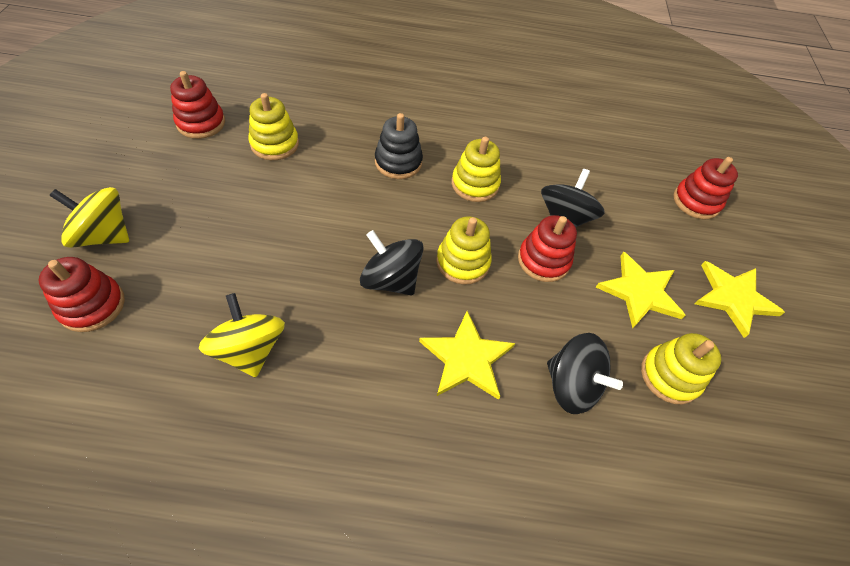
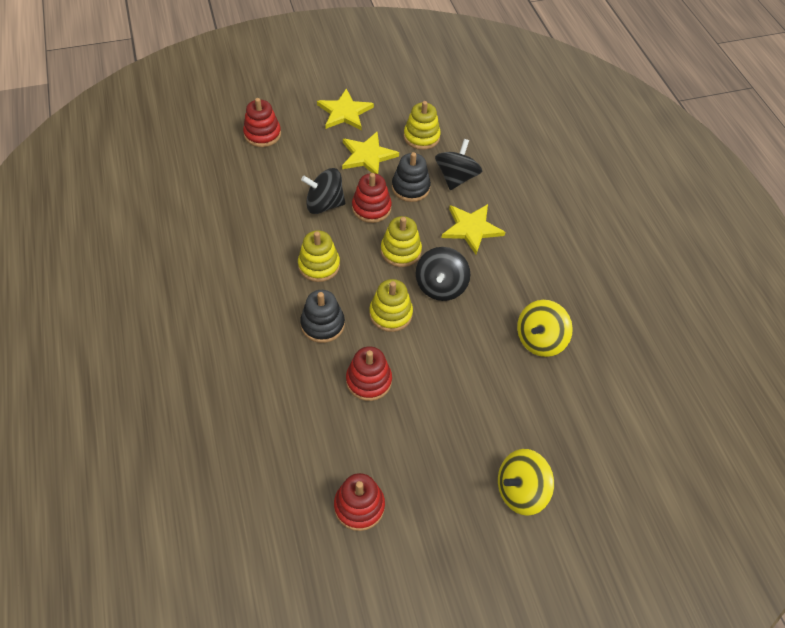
camera: 110 degrees left, 0 degrees up
(92, 305) = (574, 452): red stacking toy -> red stacking toy (368, 381)
(104, 235) = (520, 490): yellow spinning top -> yellow spinning top turned 75 degrees clockwise
(275, 144) = (352, 427): yellow stacking toy -> yellow stacking toy (390, 314)
(567, 317) = (410, 188): none -> black stacking toy

